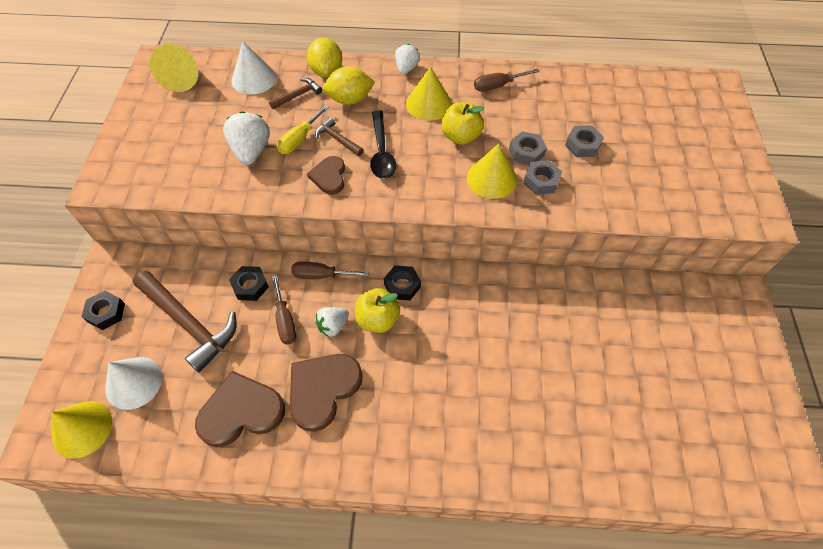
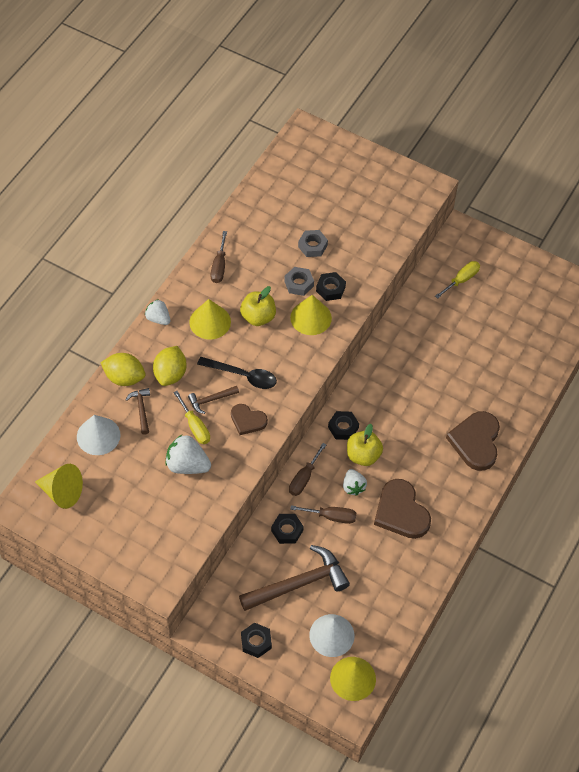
camera: 65 degrees left, 0 degrees up
(241, 411) = (392, 569): brown heart -> brown heart (476, 442)
(541, 181) = (330, 289): grey nut -> black nut
(676, 324) = (461, 280): none -> yellow screwdriver

